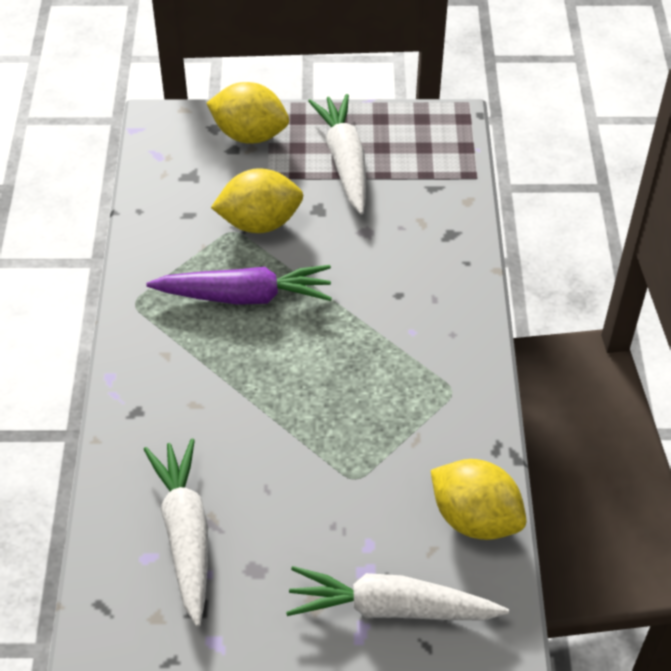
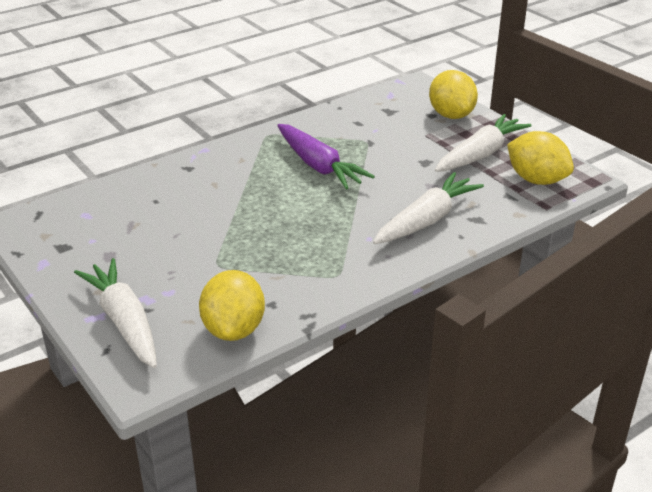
camera: 55 degrees right, 15 degrees down
(185, 535) = (113, 220): white carrot -> white carrot (426, 220)
(259, 223) = (384, 147): yellow lemon -> yellow lemon (536, 180)

